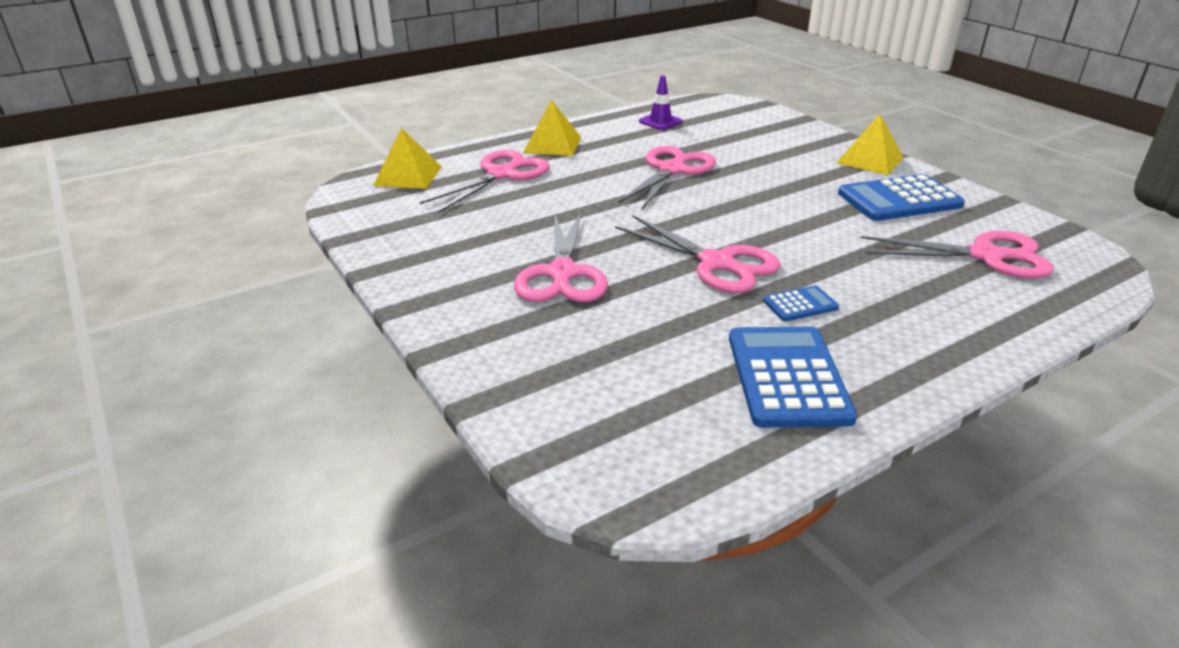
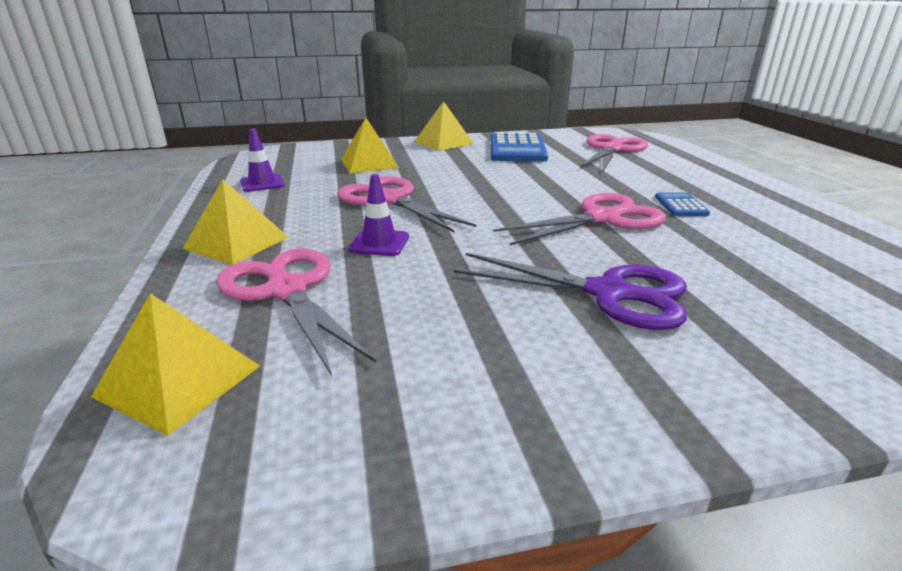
camera: 70 degrees left, 5 degrees down
(562, 274) = (609, 293): pink scissors -> purple scissors
(585, 184) = (379, 243): none -> purple traffic cone
(754, 144) = (369, 163): none -> yellow pyramid
(787, 377) = (799, 231): blue calculator -> none

